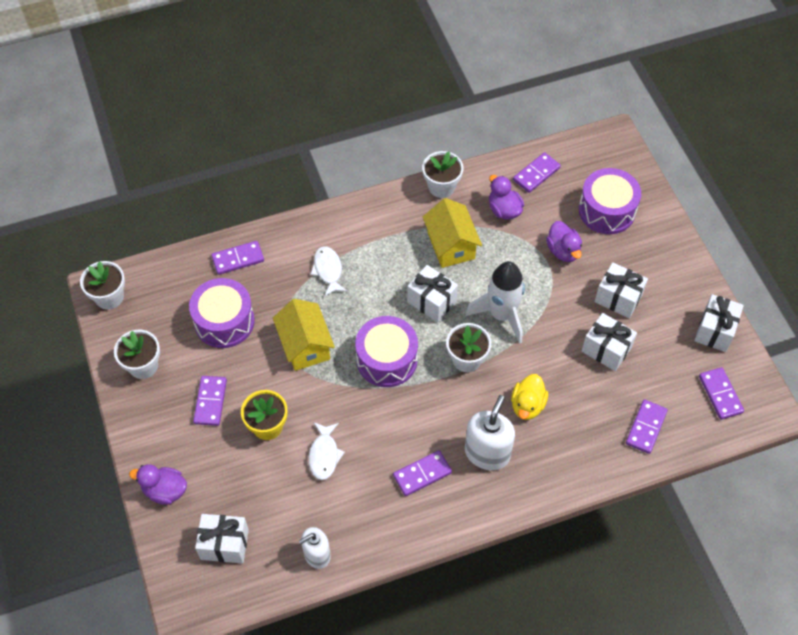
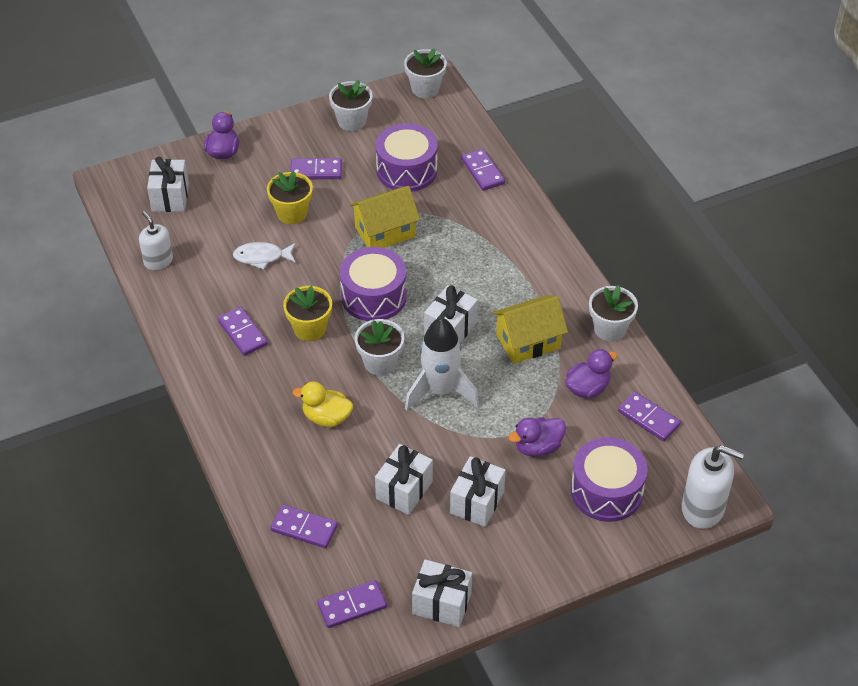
camera: 85 degrees right, 10 degrees down
(328, 270) = (479, 241): white fish -> none
(422, 415) = (310, 329): none -> yellow flower pot
(487, 453) = (268, 385): white soap dispenser -> white soap dispenser (703, 508)

